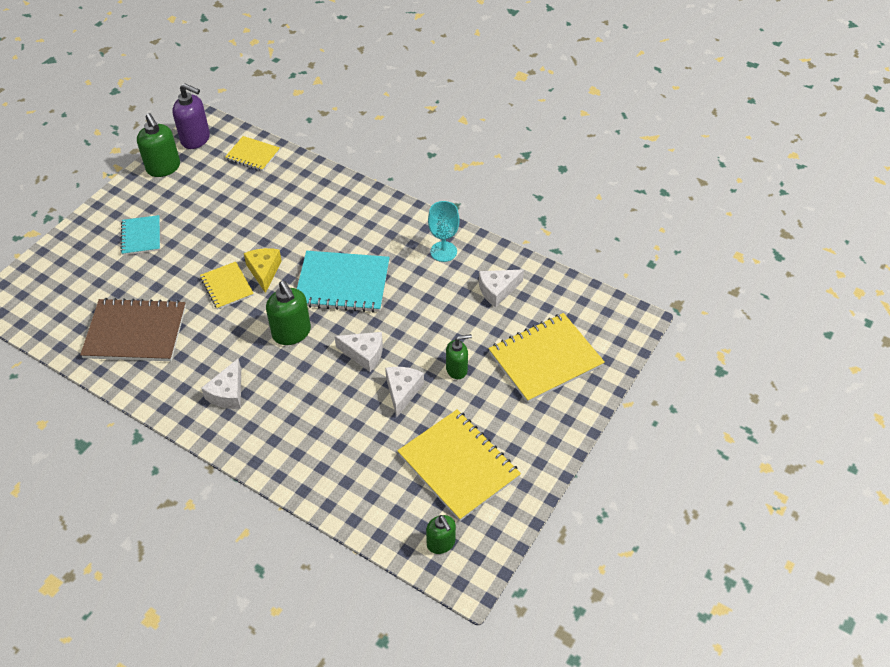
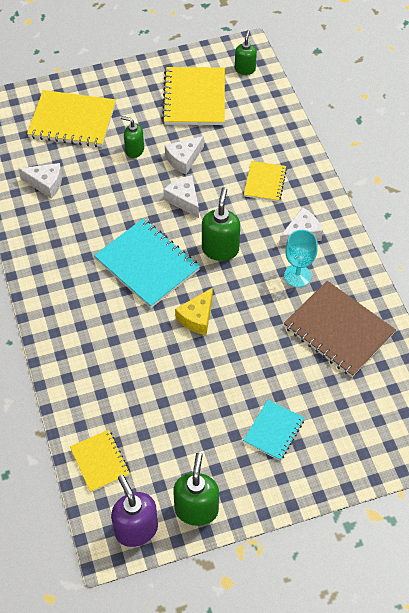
camera: 140 degrees left, 5 degrees up
(227, 286) = (237, 323): yellow notebook -> yellow notebook (265, 182)
(443, 251) = (47, 239): turquoise goblet -> turquoise goblet (297, 276)

